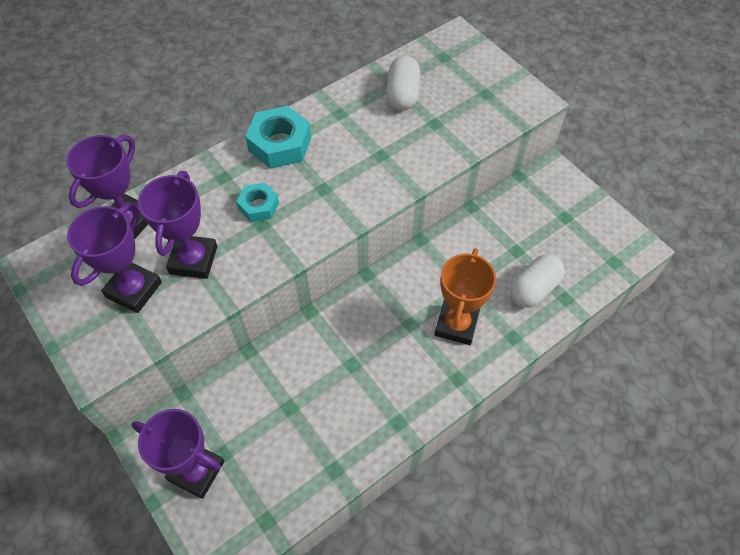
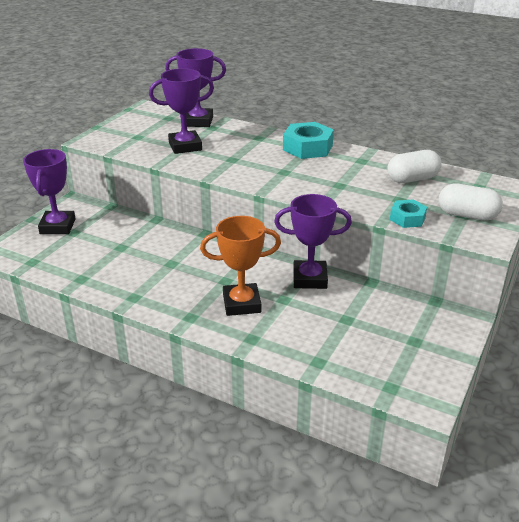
camera: 65 degrees right, 25 degrees down
(134, 289) = (150, 136): purple trophy -> purple trophy (310, 279)
(258, 206) = (246, 154): turquoise nut -> turquoise nut (407, 218)
(533, 289) = (313, 339): white capsule -> white capsule (467, 215)

